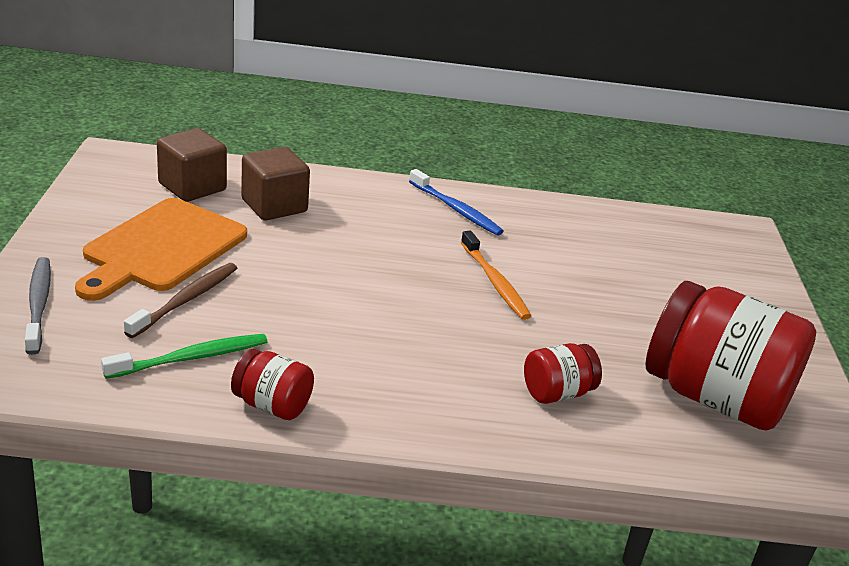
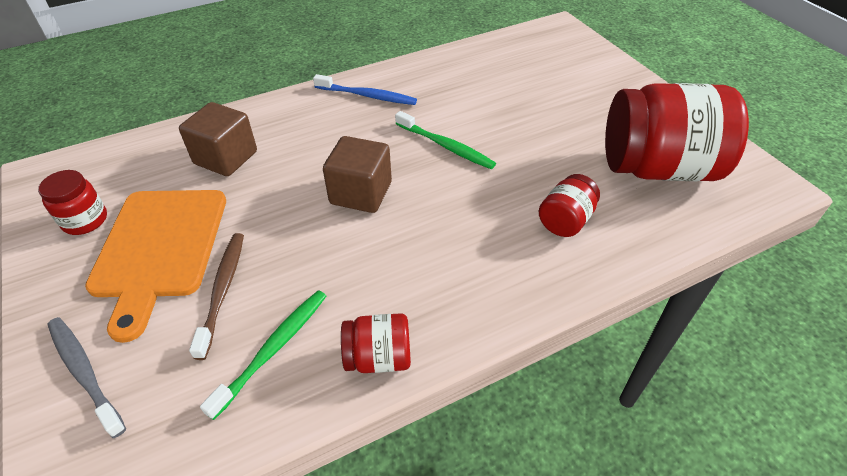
camera: 25 degrees left, 15 degrees up
(120, 203) = (85, 220): none -> red jar
(192, 187) = (140, 172): brown cube -> brown cube (361, 193)
(495, 282) = (446, 146): orange toothbrush -> green toothbrush

